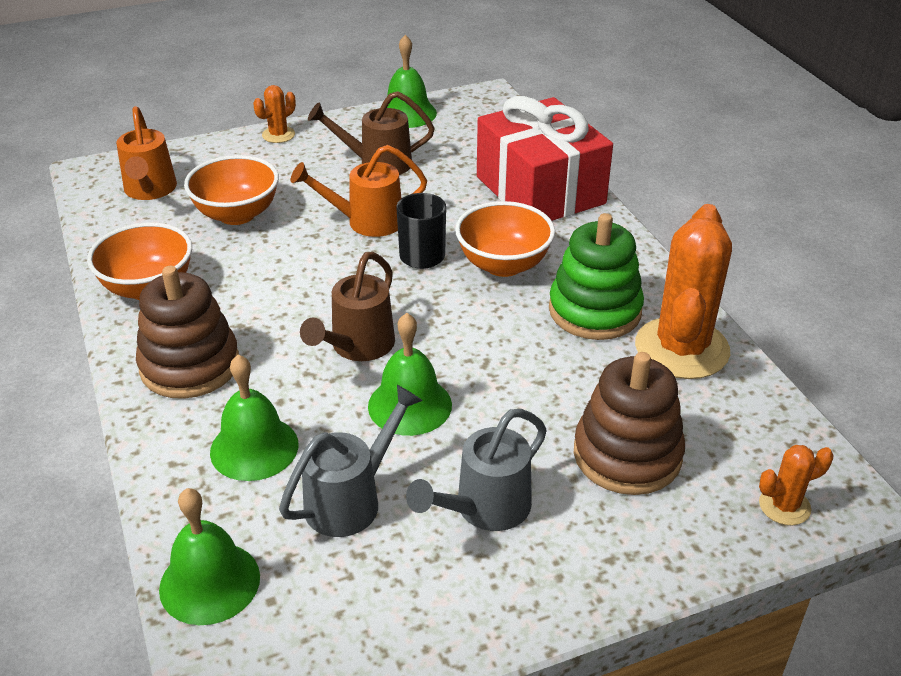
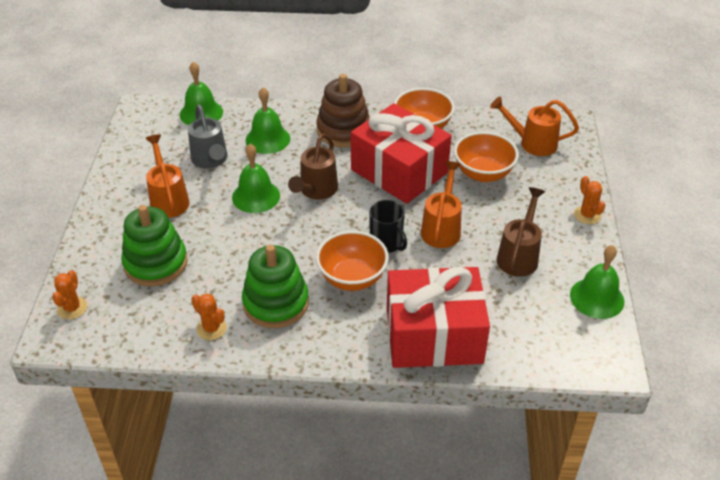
camera: 115 degrees right, 5 degrees up
(269, 282) = (399, 171): none -> red gift
(358, 347) = (316, 190): brown watering can -> brown watering can turned 120 degrees counterclockwise
(485, 509) = (168, 199): grey watering can -> orange watering can
(627, 455) = (155, 263): brown stacking toy -> green stacking toy
(681, 348) = (211, 328): orange cactus -> orange cactus, size x0.46

